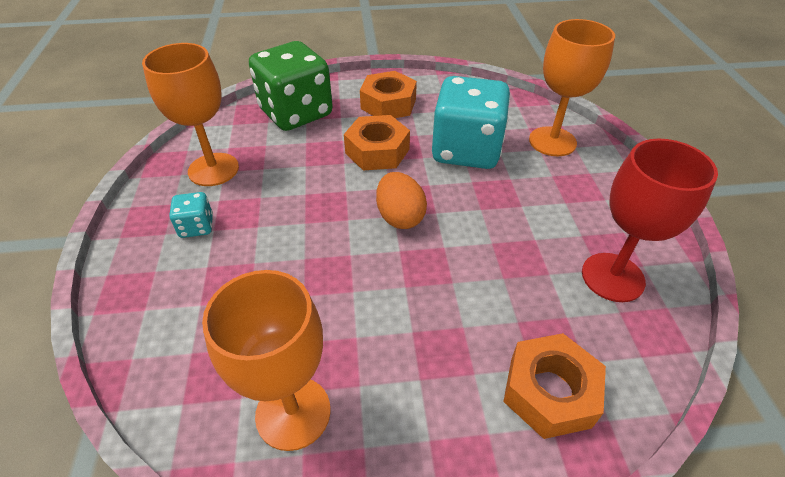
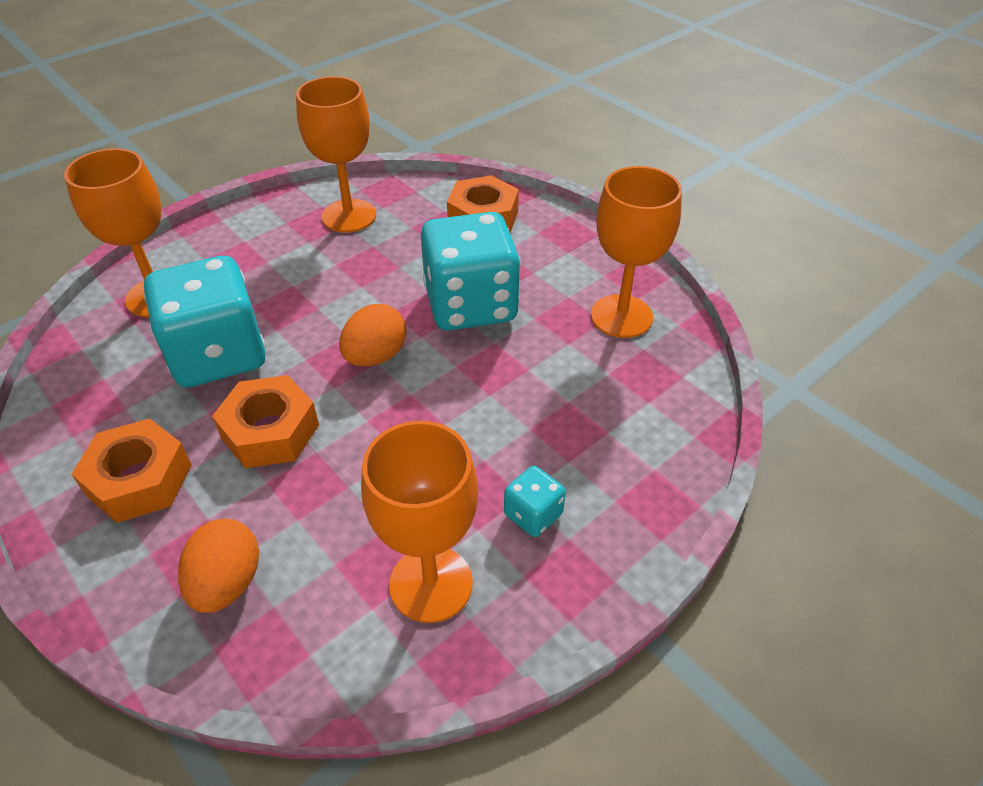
camera: 125 degrees left, 0 degrees up
(296, 113) = (227, 583): green dice -> orange egg
(410, 300) = (470, 305): none -> turquoise dice
(612, 277) = (349, 216): red goblet -> orange goblet

